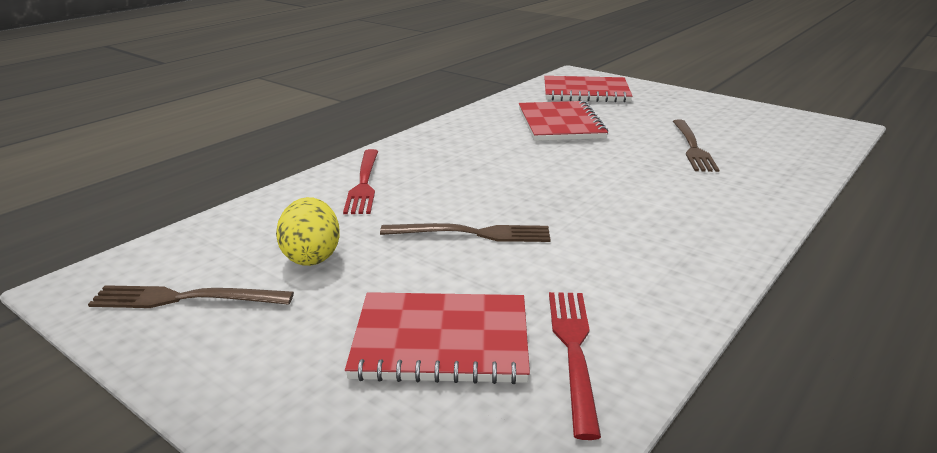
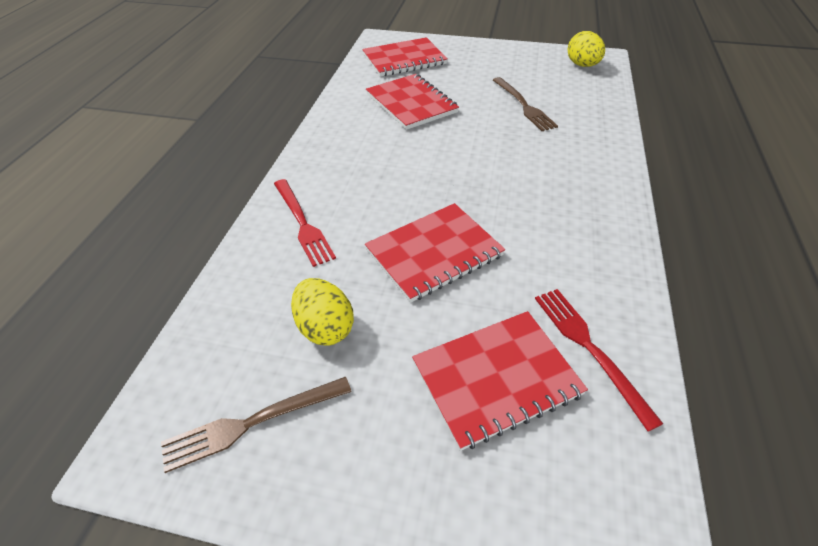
camera: 25 degrees left, 20 degrees up
(472, 234) = (434, 253): brown fork -> red notebook
(805, 129) = (582, 65): none -> yellow egg

